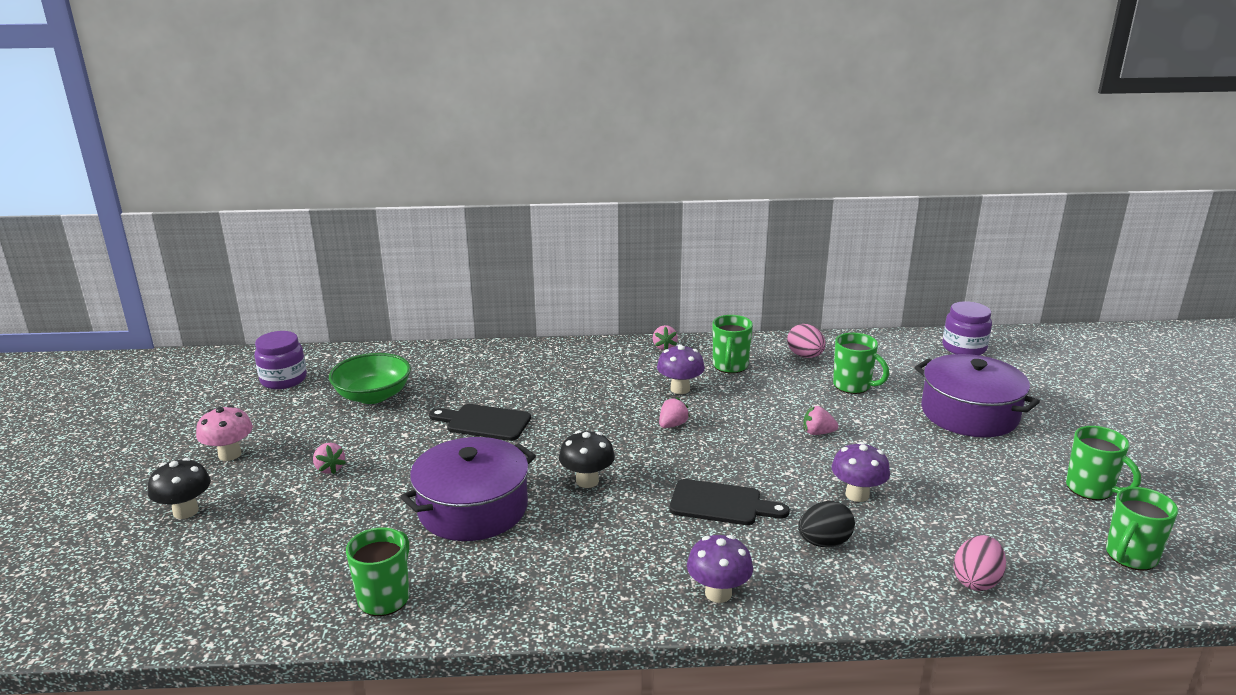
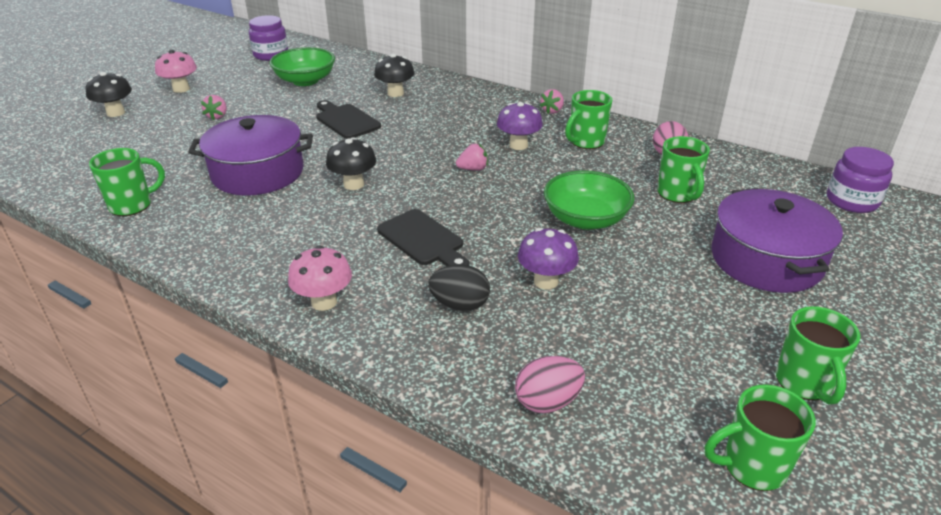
camera: 35 degrees right, 10 degrees up
(494, 378) = (395, 93): none -> black mushroom
(718, 593) = (324, 302): purple mushroom -> pink mushroom
(818, 433) = (585, 219): pink strawberry -> green bowl

